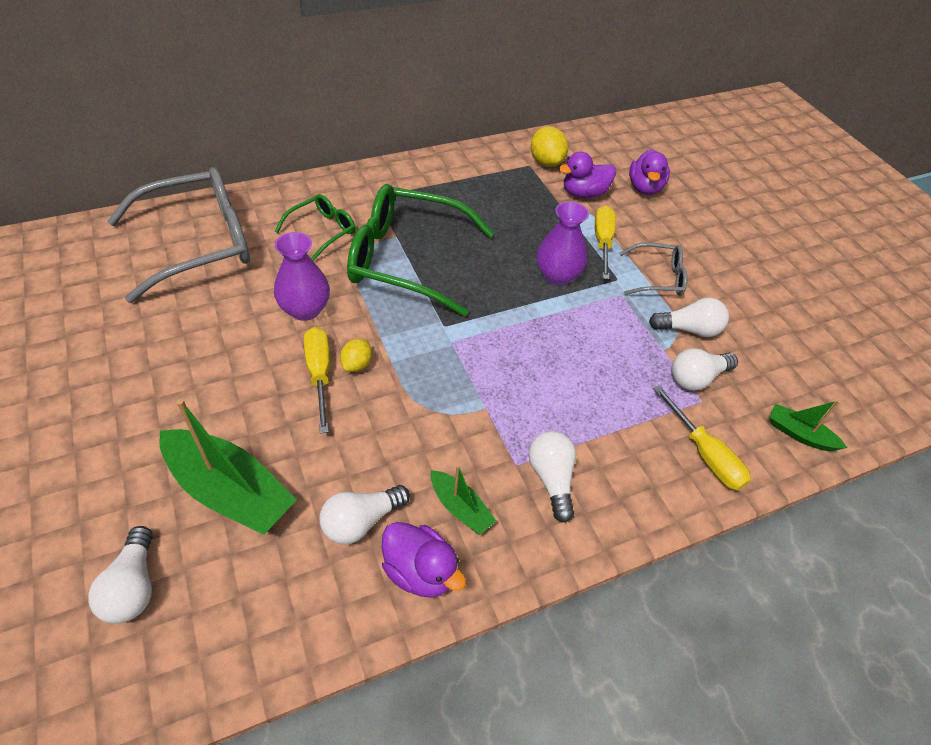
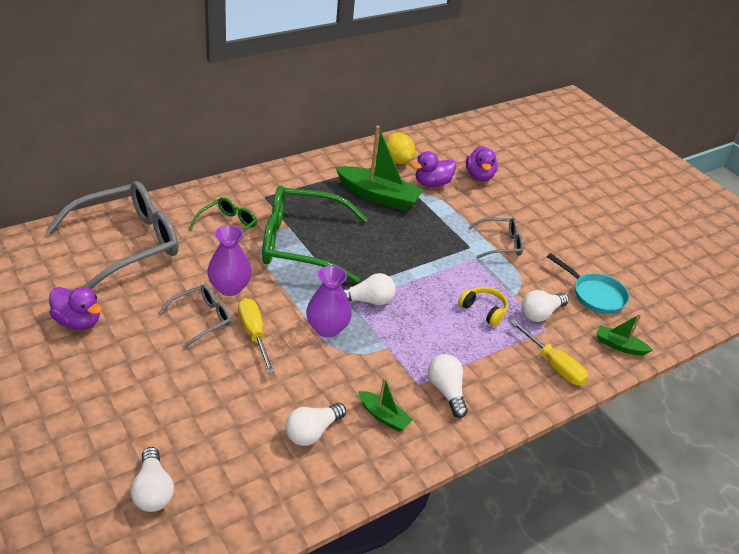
camera: 10 degrees left, 10 degrees down
(230, 491) = (207, 421): green boat -> green boat (378, 196)
(260, 348) = (202, 319): none -> grey glasses
(357, 364) = (281, 324): yellow lemon -> none
(420, 571) = (364, 460): purple duck -> purple duck (78, 321)
(557, 276) = (423, 248): purple vase -> purple vase (327, 328)
(602, 242) = (453, 220): yellow screwdriver -> none
(621, 367) = (483, 310): none -> yellow headphones
(689, 329) = (529, 280): white light bulb -> white light bulb (367, 300)
(774, 357) = (595, 295): none -> turquoise pan

